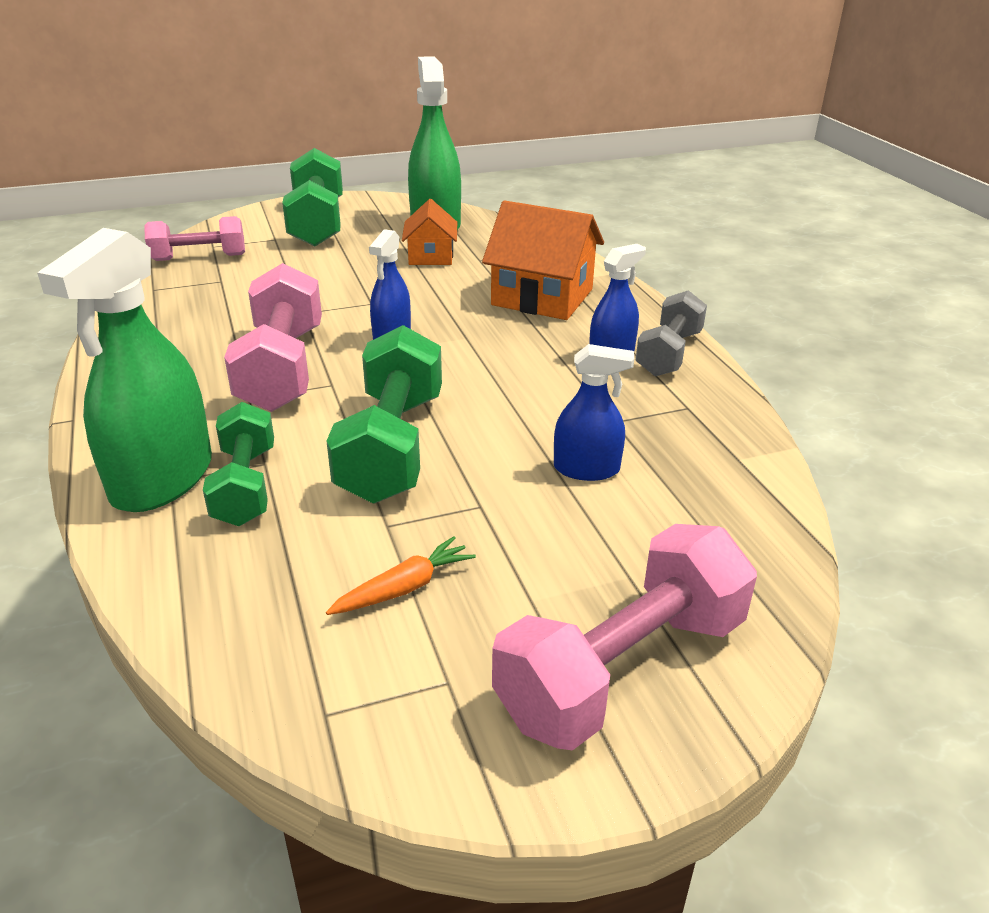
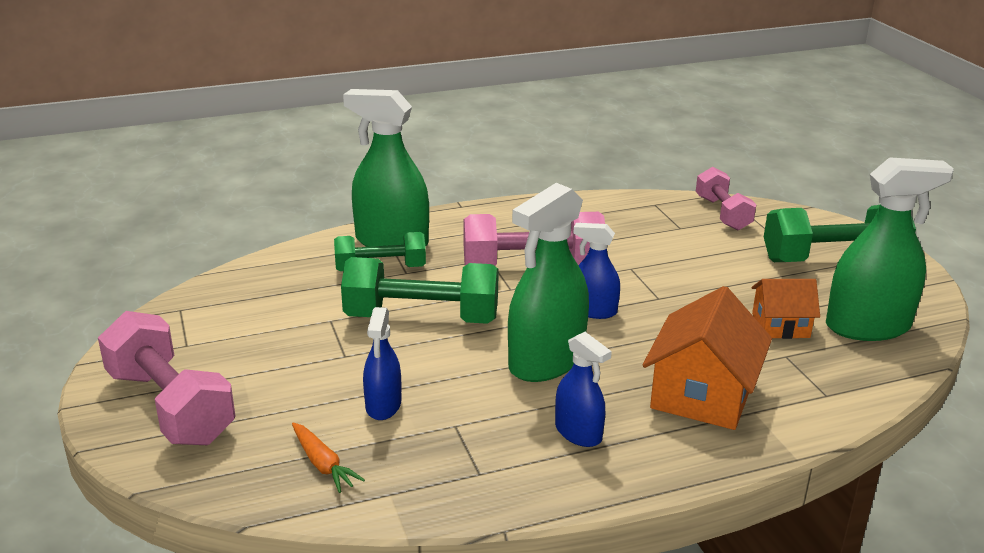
camera: 90 degrees right, 5 degrees down
(404, 588) = (267, 328): orange carrot -> orange carrot (323, 464)
(491, 366) = (546, 361): none -> green spray bottle
(669, 353) = (587, 473): grey dumbbell -> none

